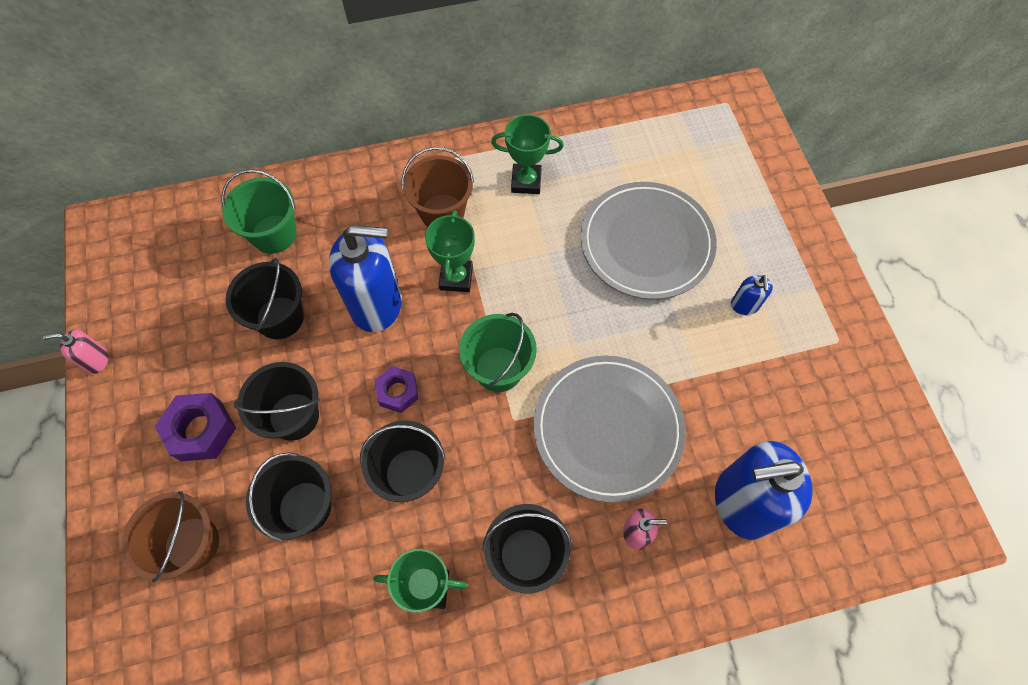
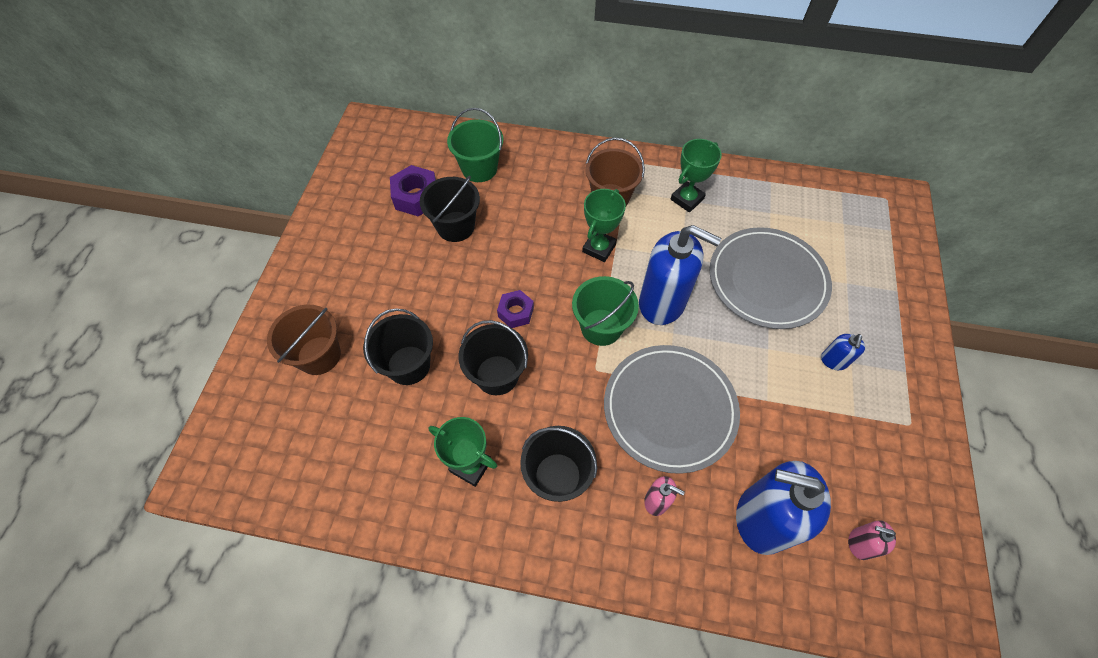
camera: 25 degrees right, 5 degrees down
(96, 360) = (319, 207): pink soap dispenser -> pink soap dispenser (859, 543)
(201, 430) = (364, 281): purple nut -> purple nut (416, 197)
(294, 416) = (432, 298): black bucket -> none
(377, 304) = (530, 244): blue soap dispenser -> blue soap dispenser (662, 303)
(526, 181) = (687, 199): green trophy -> green trophy turned 75 degrees counterclockwise

